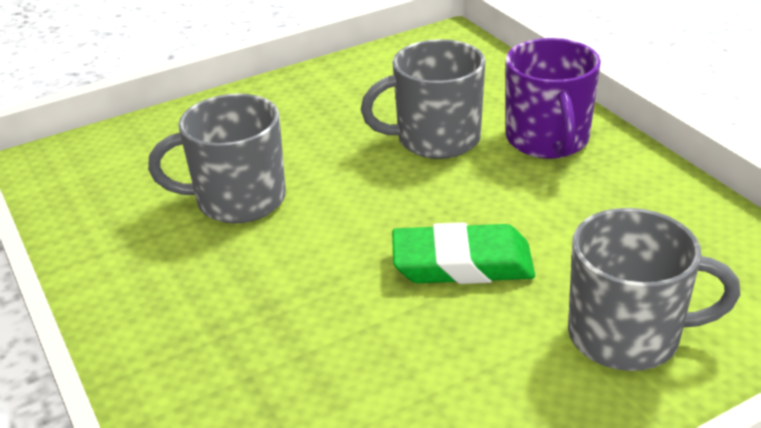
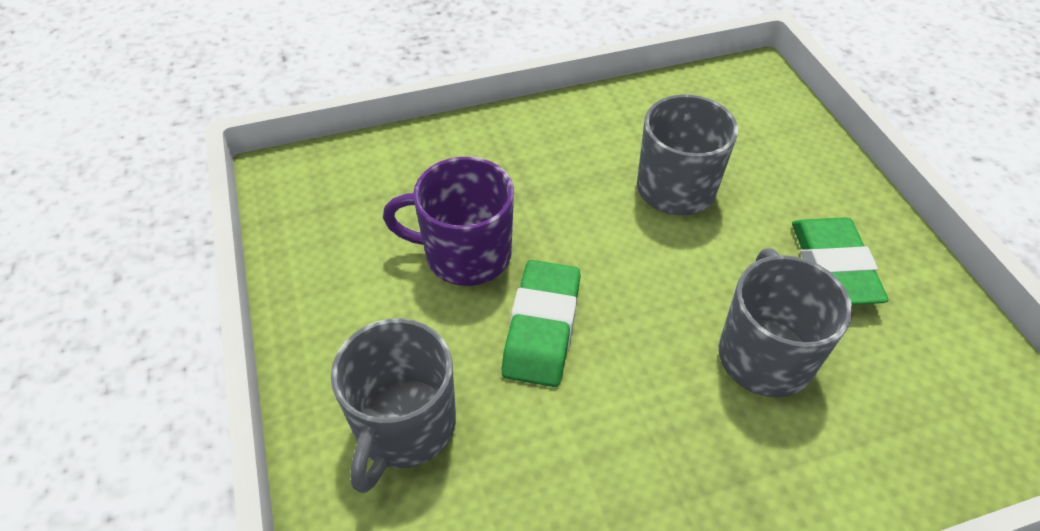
camera: 100 degrees right, 15 degrees up
(326, 111) = (833, 267): none -> green eraser
(547, 140) = (750, 470): purple mug -> purple mug (465, 254)

